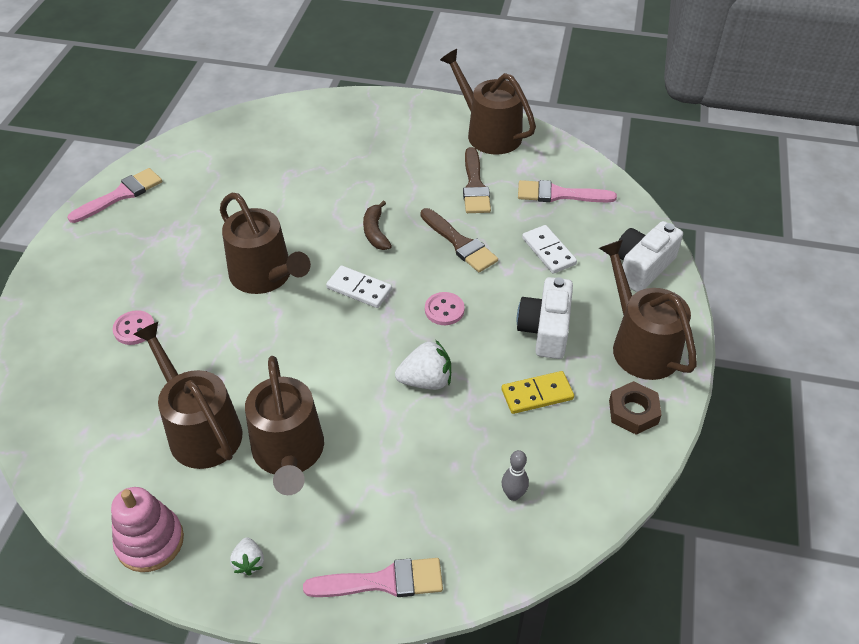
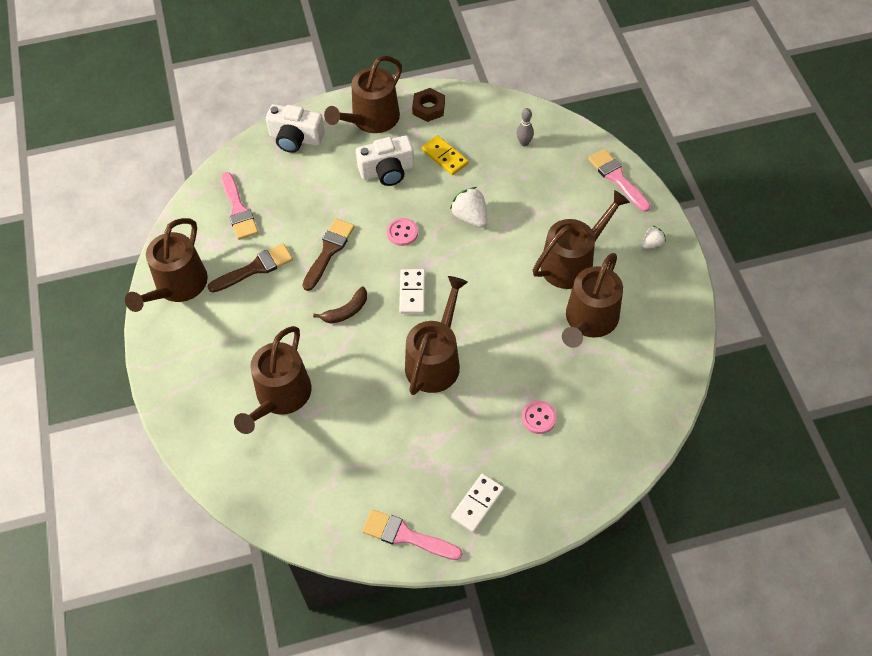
camera: 115 degrees left, 10 degrees up
(150, 541) = (677, 299): pink stacking toy -> none
(319, 162) = (280, 396): none -> brown watering can
(549, 251) = (308, 195): white domino -> white domino (477, 503)

